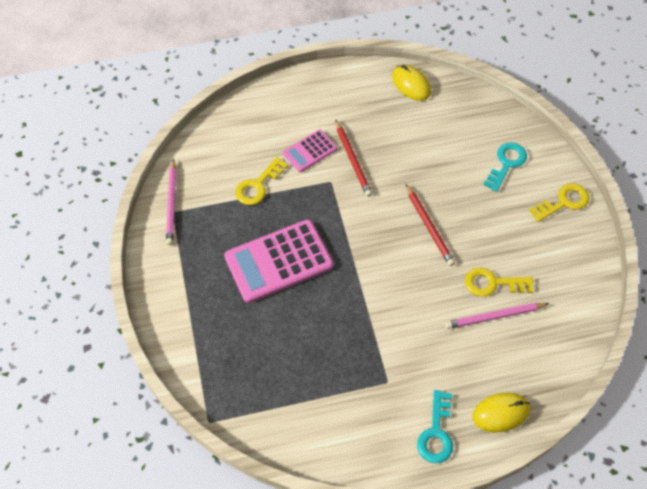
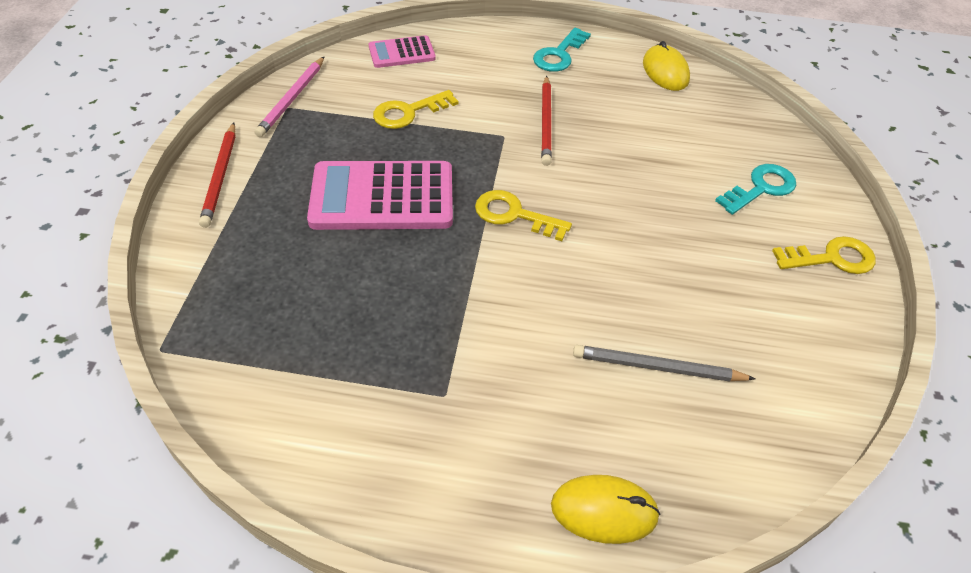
camera: 20 degrees right, 10 degrees down
(310, 151) = (495, 98): pink calculator -> pink calculator (402, 53)
(429, 226) = (612, 224): red pencil -> red pencil (221, 176)
(436, 433) = (481, 498): turquoise key -> turquoise key (559, 55)
(492, 283) = (674, 323): yellow key -> yellow key (514, 215)
(494, 317) = (658, 368): pink pencil -> grey pencil

